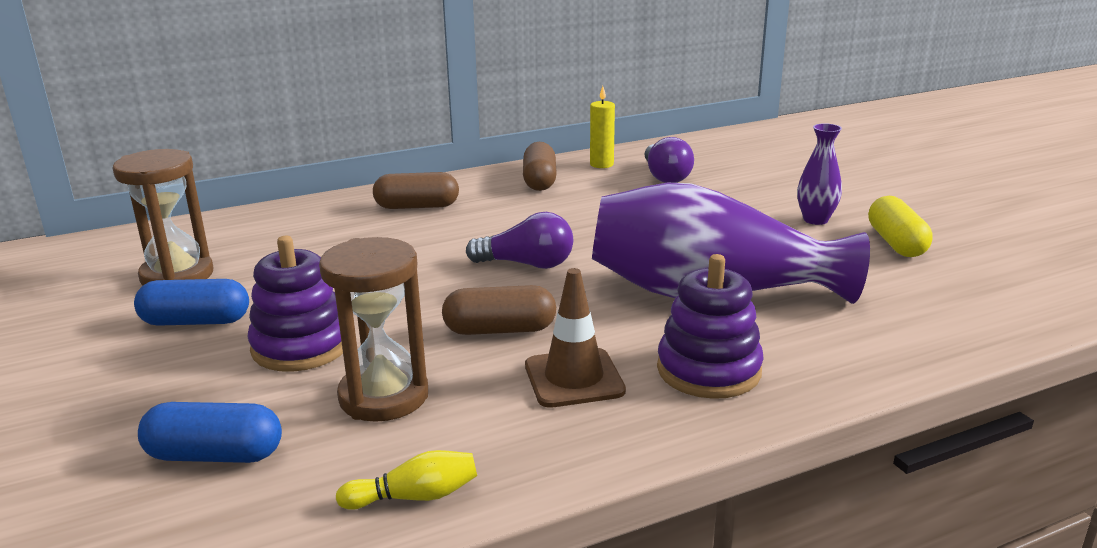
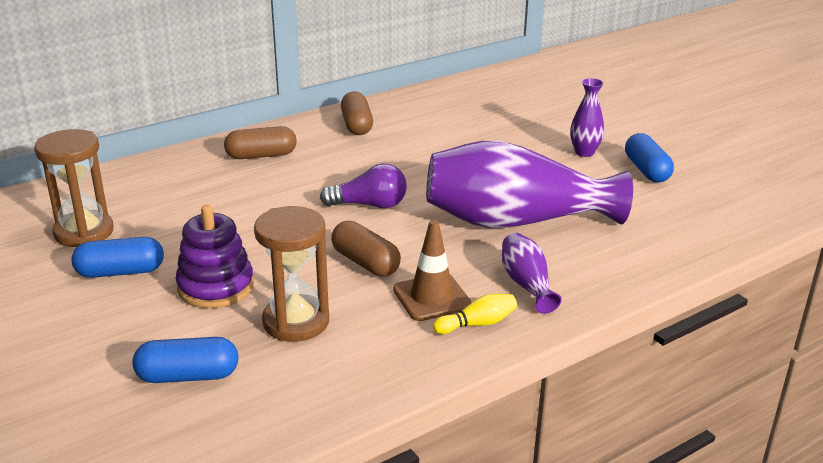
camera: 10 degrees left, 5 degrees up
(414, 497) = (345, 392): yellow bowling pin -> yellow bowling pin (477, 324)
(500, 330) = (365, 263): brown capsule -> brown capsule turned 60 degrees clockwise
(601, 164) = (404, 106): yellow candle -> none
(665, 176) = (459, 116): purple light bulb -> none
(708, 370) = (526, 284): purple stacking toy -> purple vase
(896, 243) = (646, 170): yellow capsule -> blue capsule

